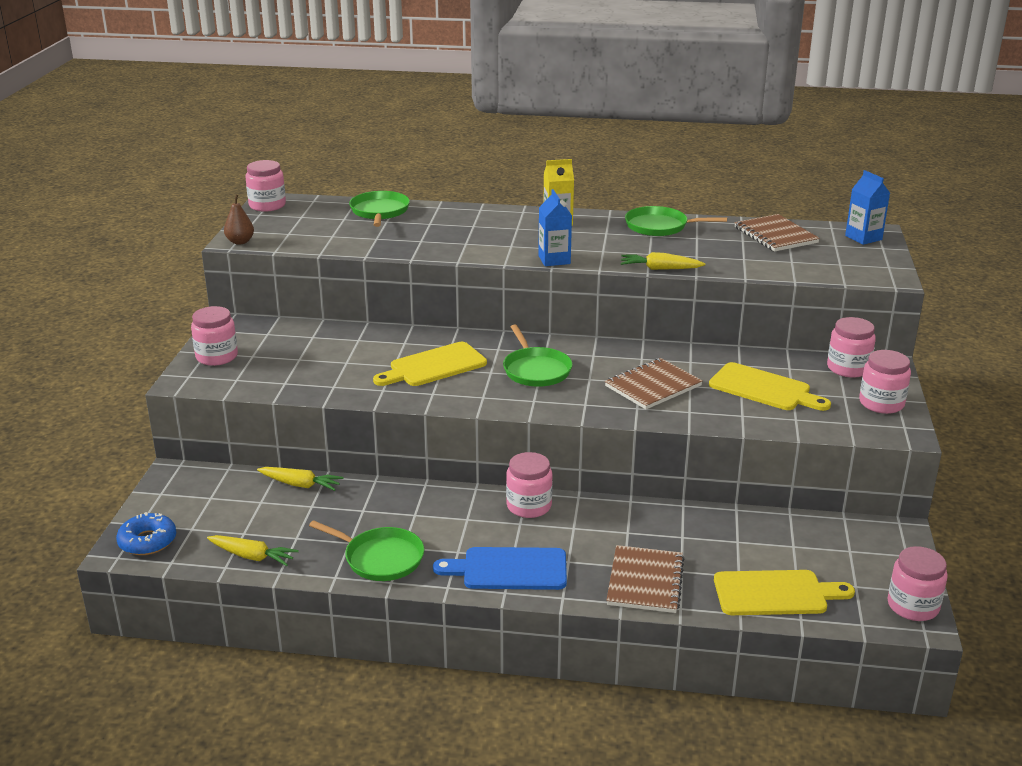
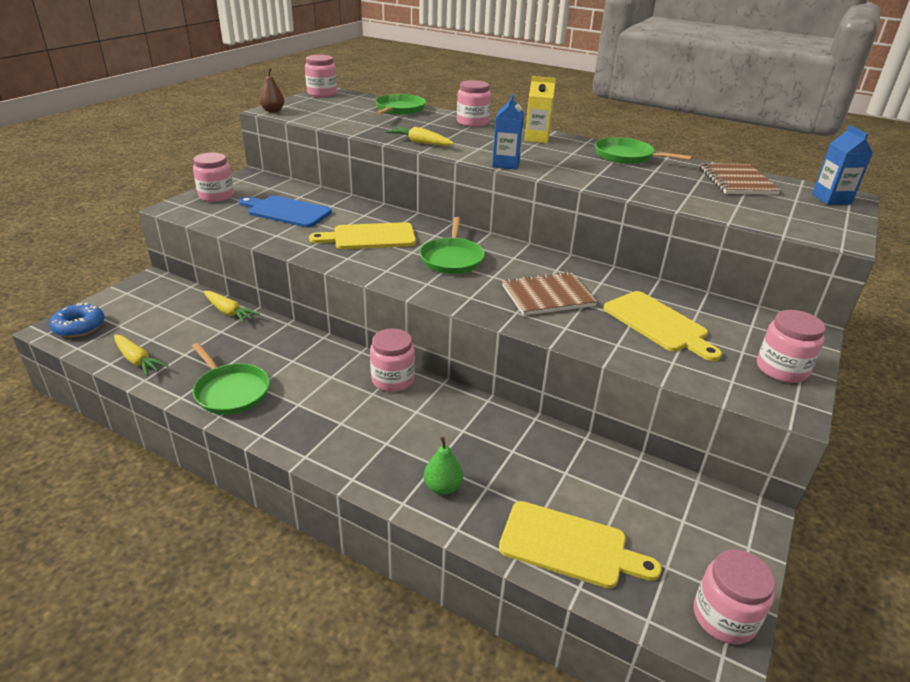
camera: 20 degrees right, 5 degrees up
(509, 569) = (327, 435): blue cutting board -> blue cutting board (286, 211)
(645, 581) = (443, 487): brown notebook -> green pear
(660, 269) = (597, 187): yellow carrot -> yellow carrot (420, 143)
(848, 368) = (763, 324): pink jar -> pink jar (472, 122)

